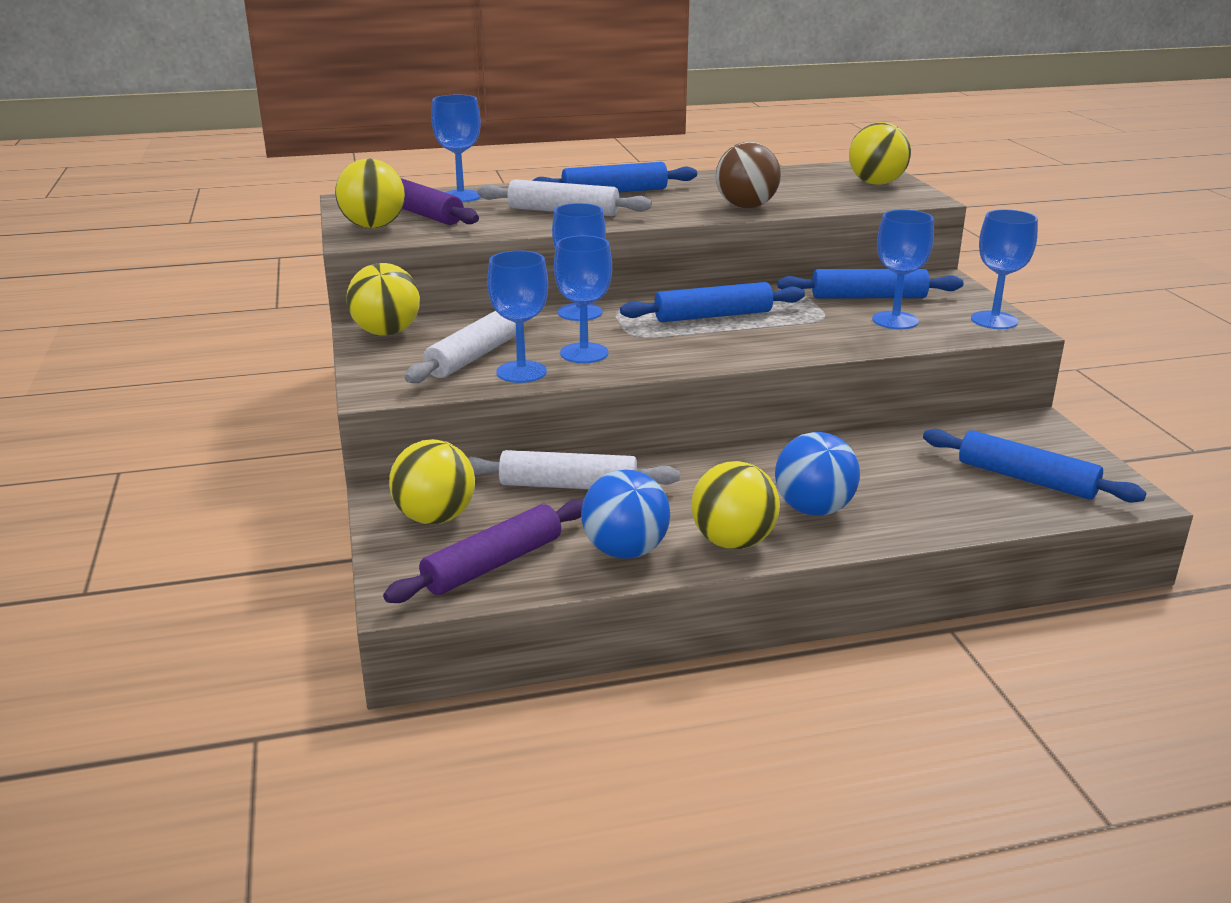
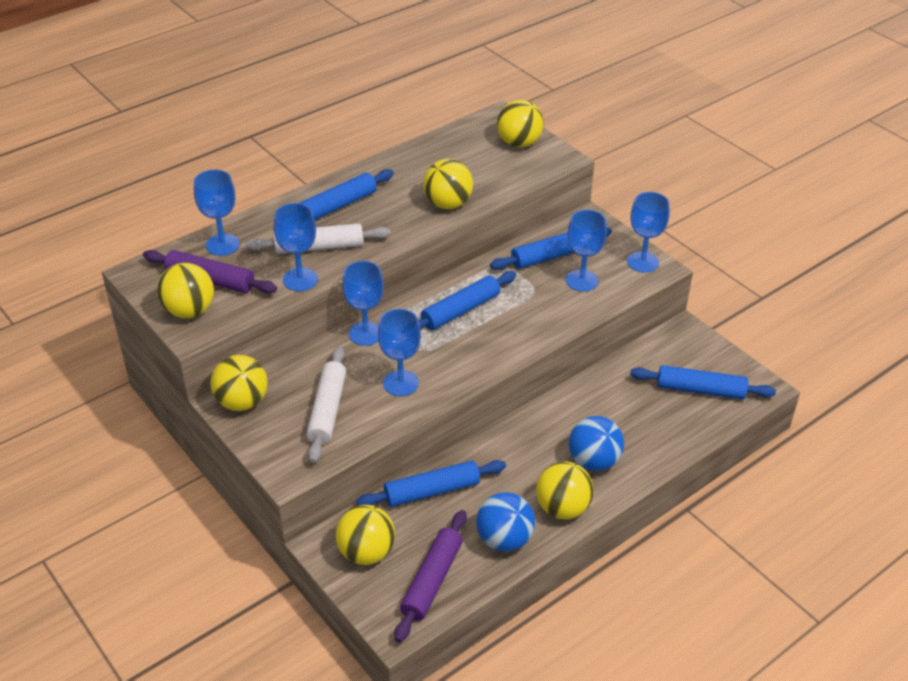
camera: 25 degrees left, 15 degrees up
(521, 372) = (372, 419): blue goblet -> blue goblet (300, 279)
(568, 485) = (432, 491): white rolling pin -> blue rolling pin
(746, 207) = (448, 204): brown ball -> yellow ball

